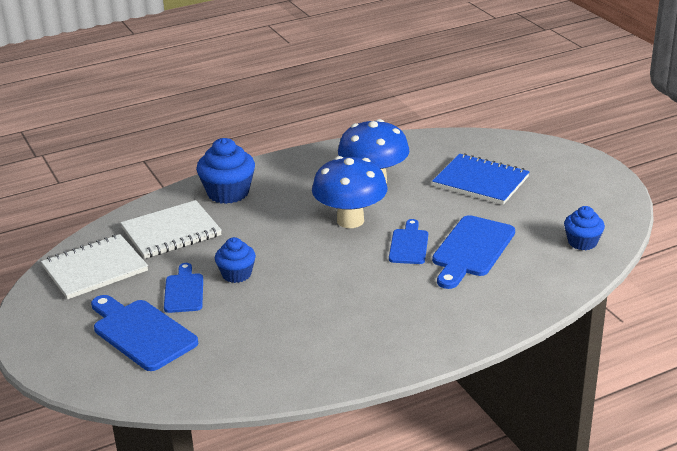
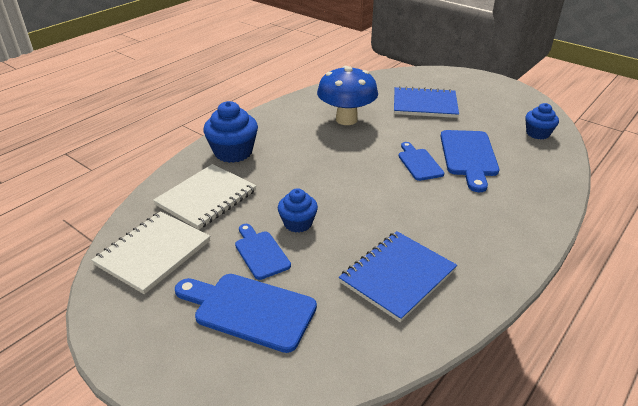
camera: 25 degrees left, 5 degrees up
(288, 341) = (397, 276): none -> blue notebook
(350, 220) = (355, 153): blue mushroom -> none

